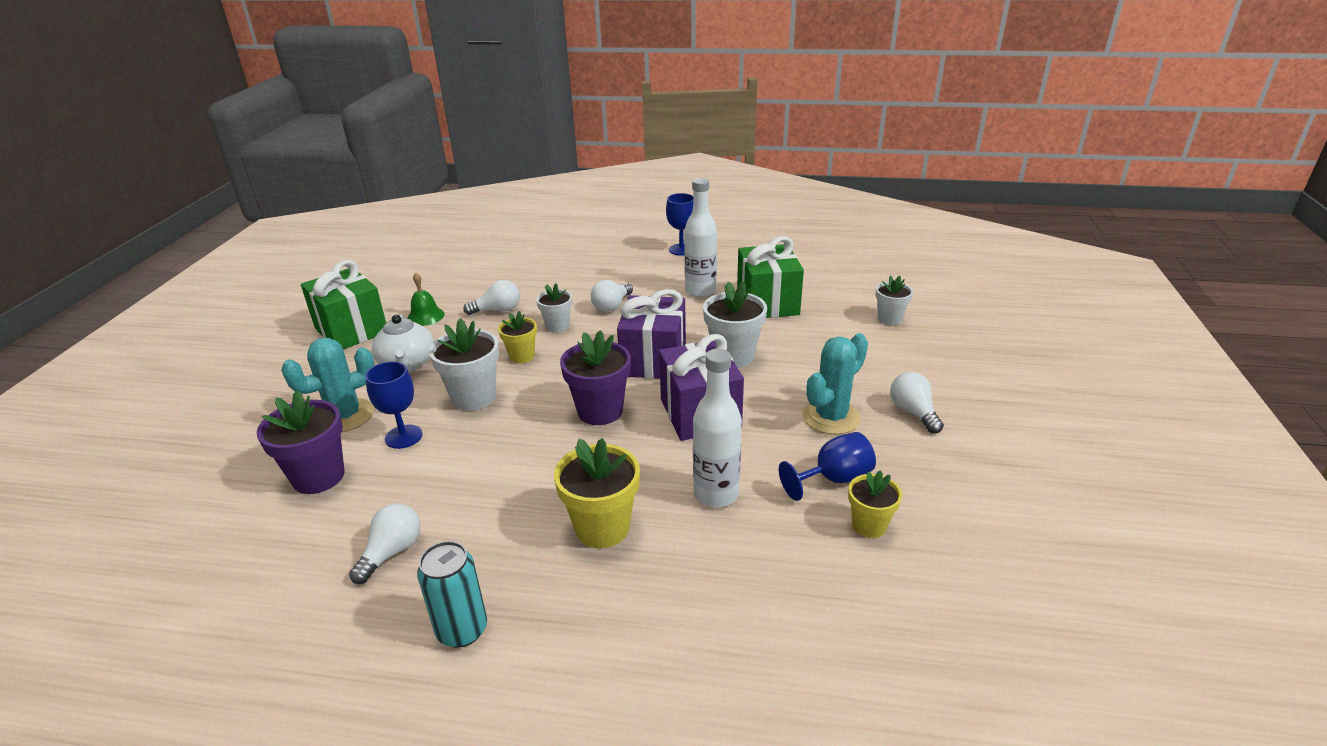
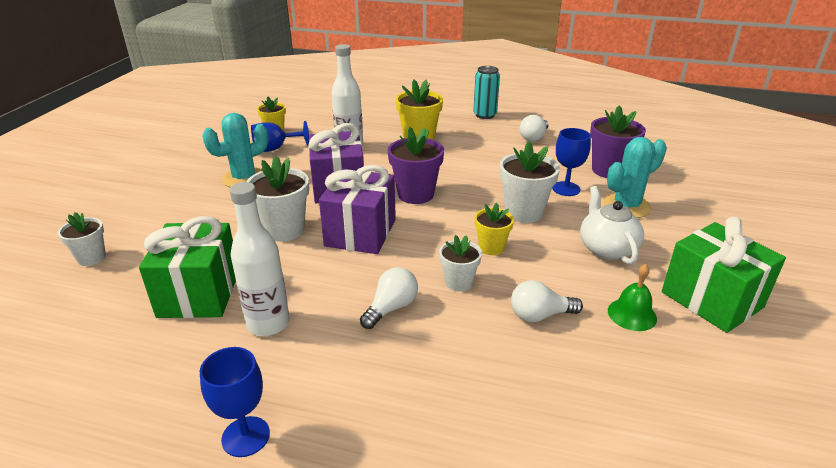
camera: 175 degrees left, 0 degrees up
(913, 412) = (183, 177): white light bulb -> none

